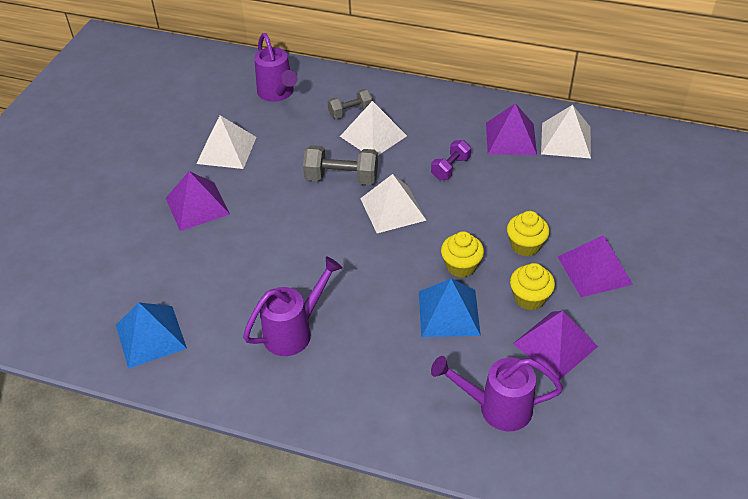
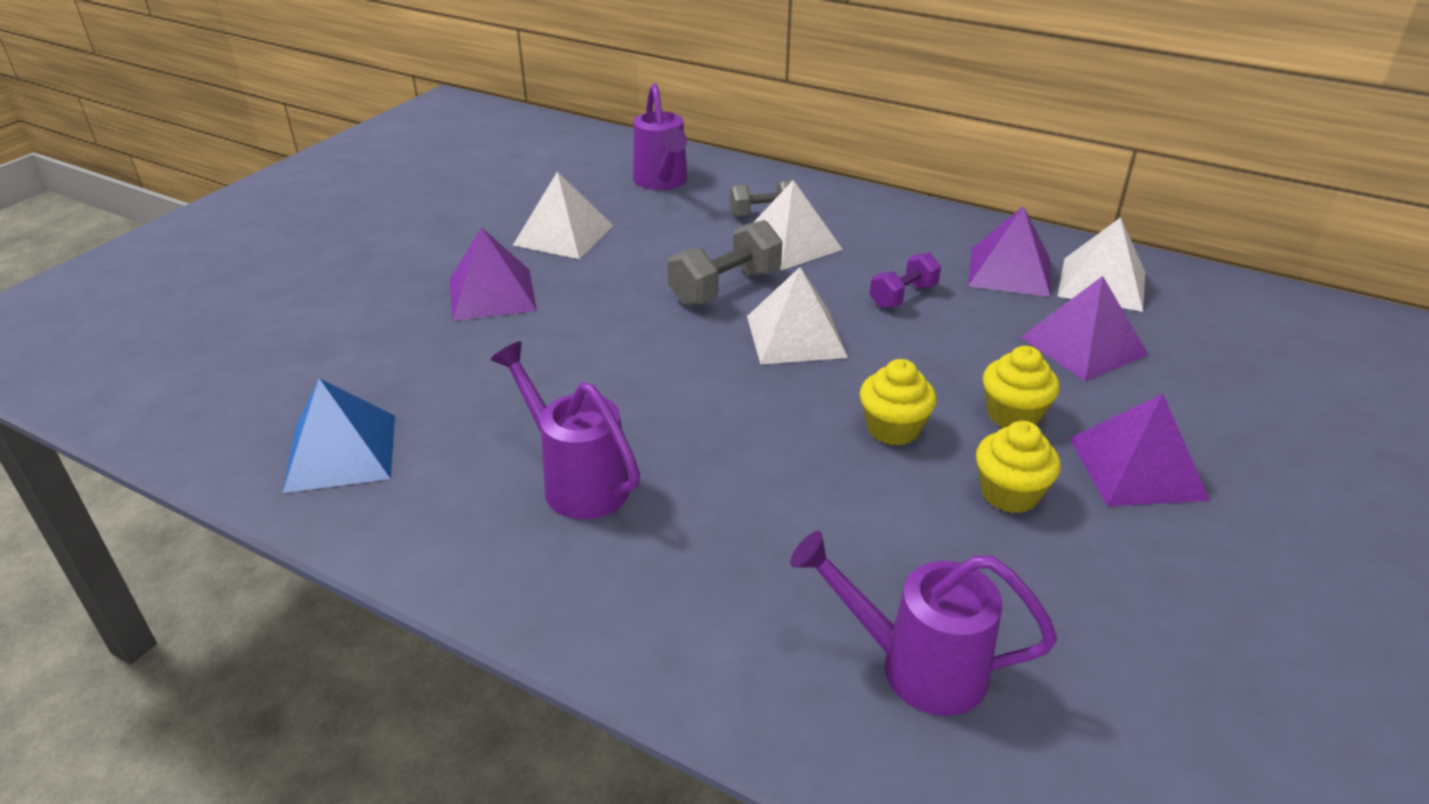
camera: 10 degrees right, 10 degrees down
(294, 331) = (577, 481): purple watering can -> purple watering can turned 105 degrees counterclockwise
(341, 178) = (725, 288): grey dumbbell -> grey dumbbell turned 60 degrees counterclockwise
(448, 313) = (856, 494): blue pyramid -> none
(555, 345) = (1048, 576): purple pyramid -> purple pyramid (1083, 345)

